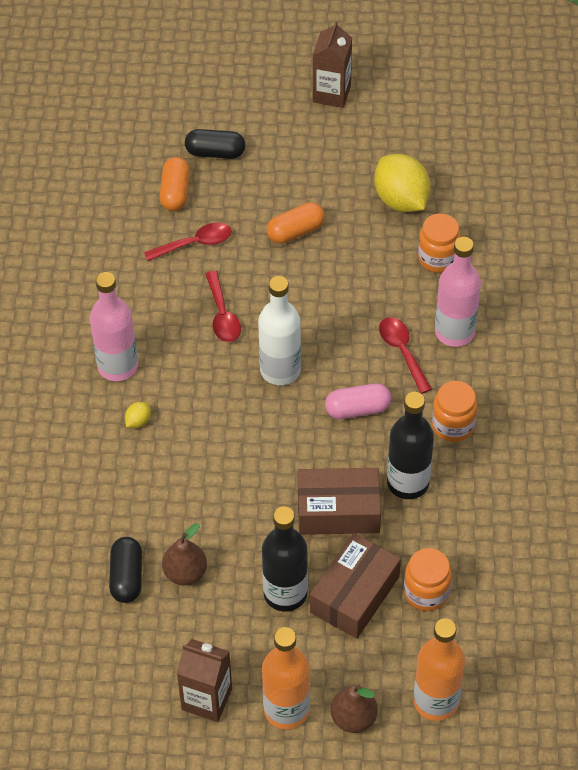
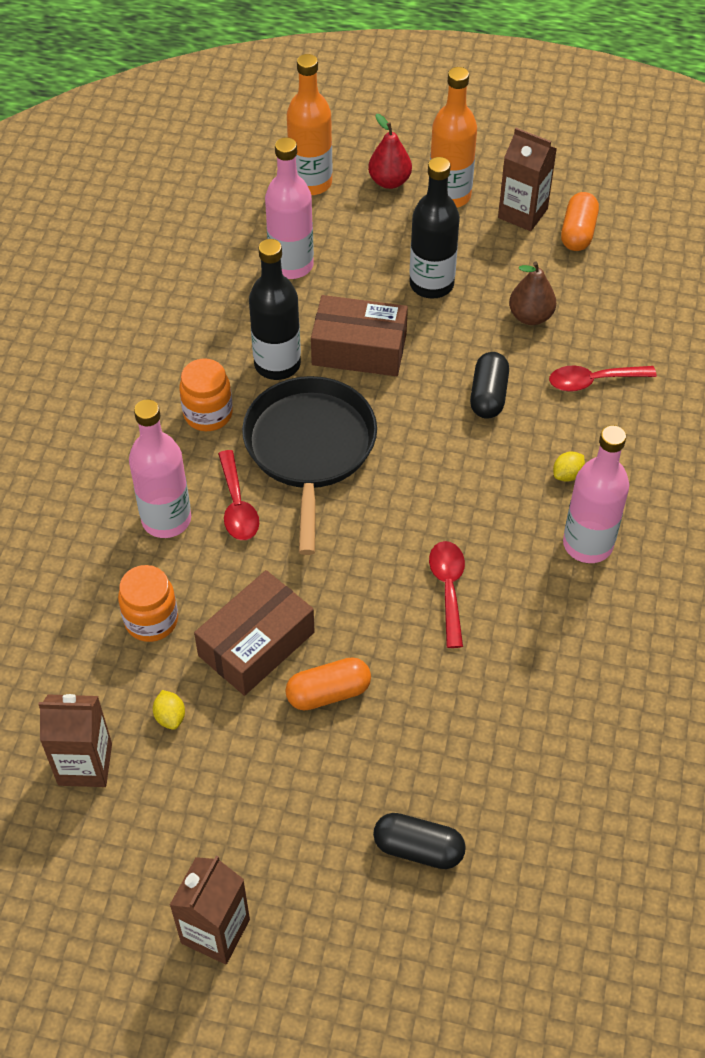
camera: 170 degrees left, 0 degrees up
(127, 577) = (591, 321): black capsule -> black capsule (488, 395)
(175, 192) = (487, 787): orange capsule -> orange capsule (578, 232)
(195, 244) = (470, 698): red spoon -> red spoon (593, 381)
(280, 370) = (389, 507): white bottle -> none
(353, 718) = (389, 181): brown pear -> red pear
(355, 594) = (362, 273): brown box -> brown box (256, 644)
(357, 409) = (310, 448): pink capsule -> black pan
(401, 200) = (170, 717): yellow lemon -> yellow lemon, size x0.42
(426, 592) = (291, 265): orange jar -> pink bottle
(447, 164) = (85, 764): none -> brown carton

